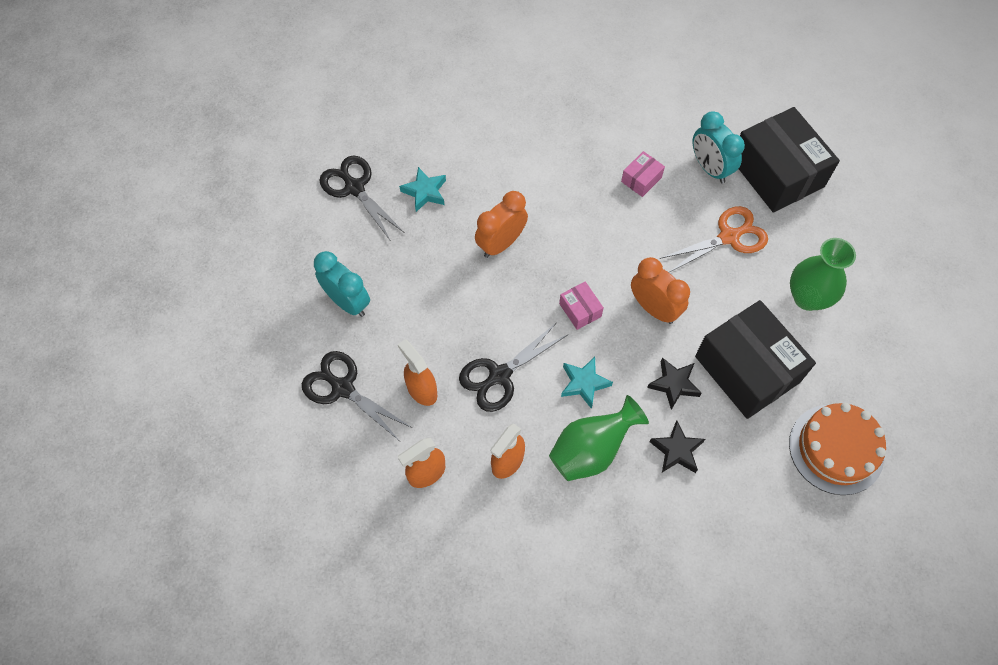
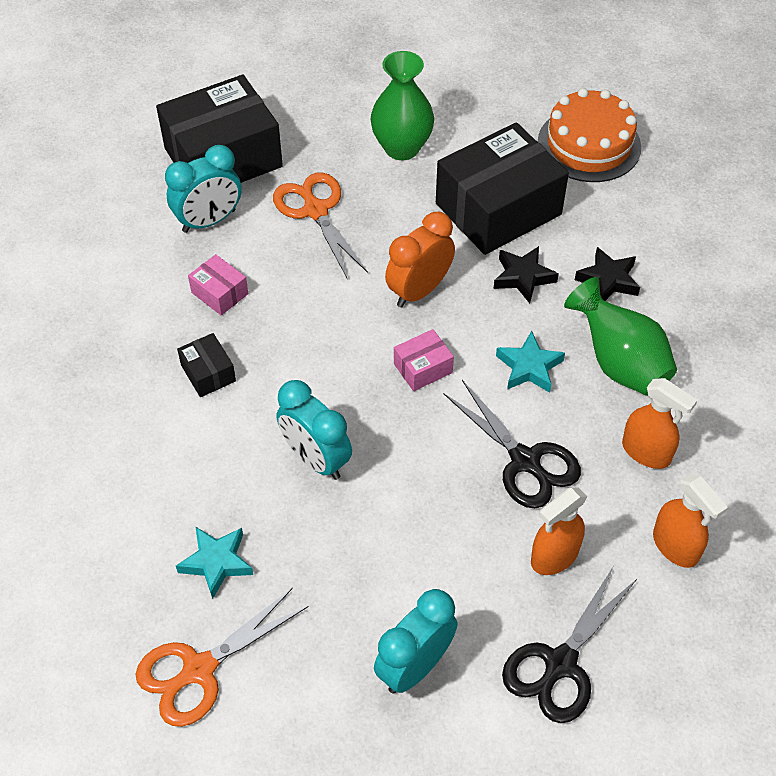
camera: 90 degrees left, 10 degrees down
(355, 188) = (199, 669): black scissors -> orange scissors
(501, 243) = (316, 459): orange clock -> turquoise clock
(570, 177) = (208, 373): none -> black box

